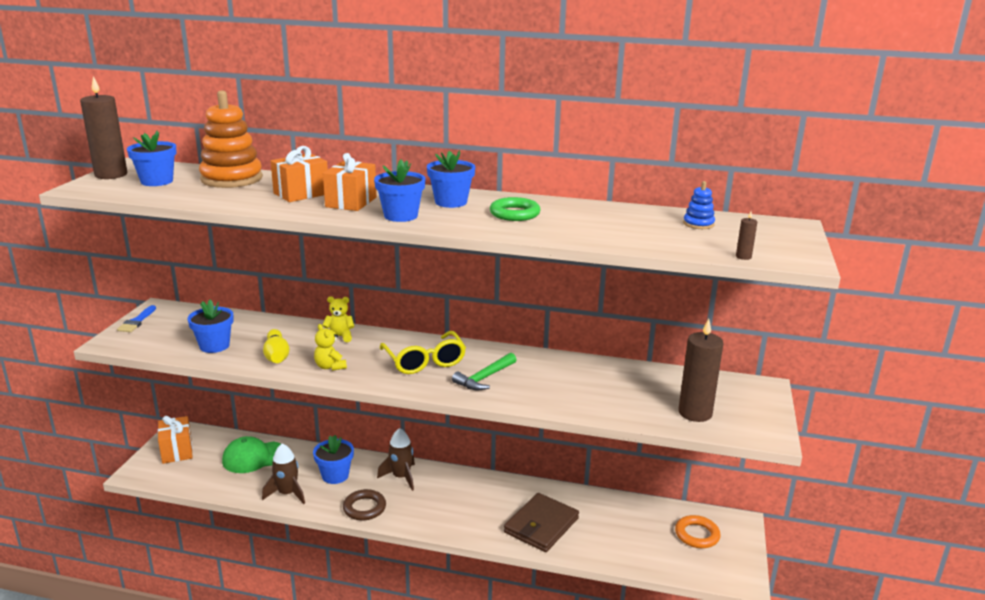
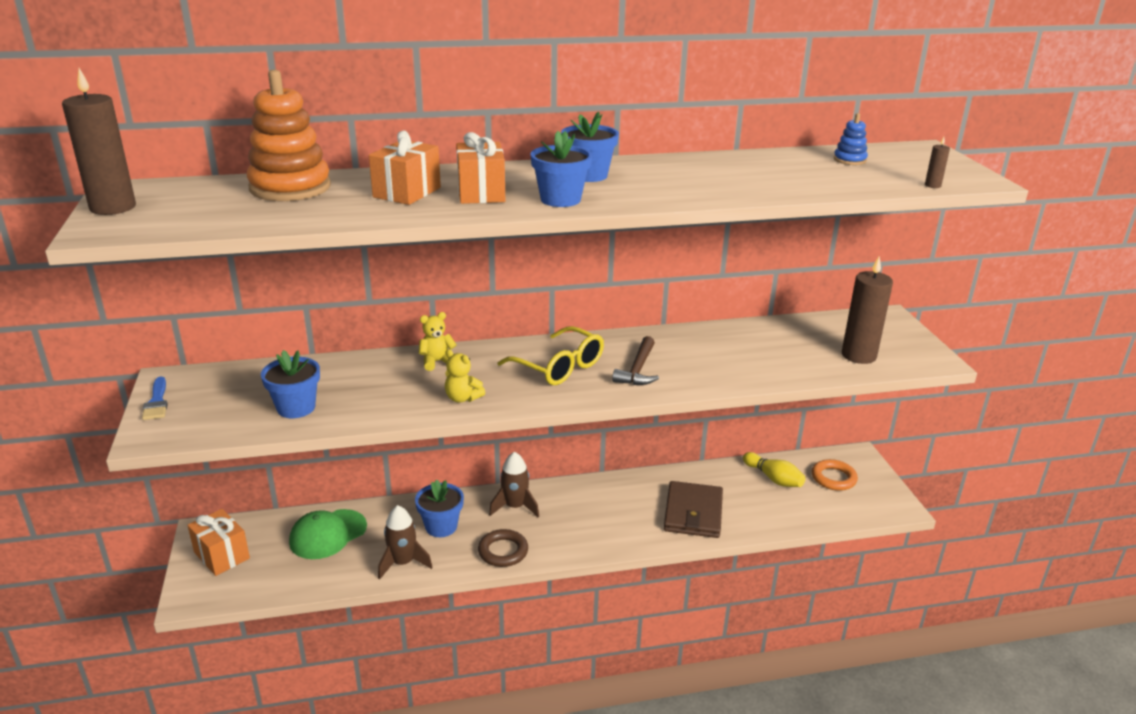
camera: 25 degrees left, 5 degrees up
(157, 181) = (194, 206): blue flower pot -> none
(276, 356) = (386, 401): yellow bowling pin -> yellow bowling pin (773, 478)
(484, 378) = (638, 370): green hammer -> brown hammer
(514, 214) = (671, 177): green ring -> none

